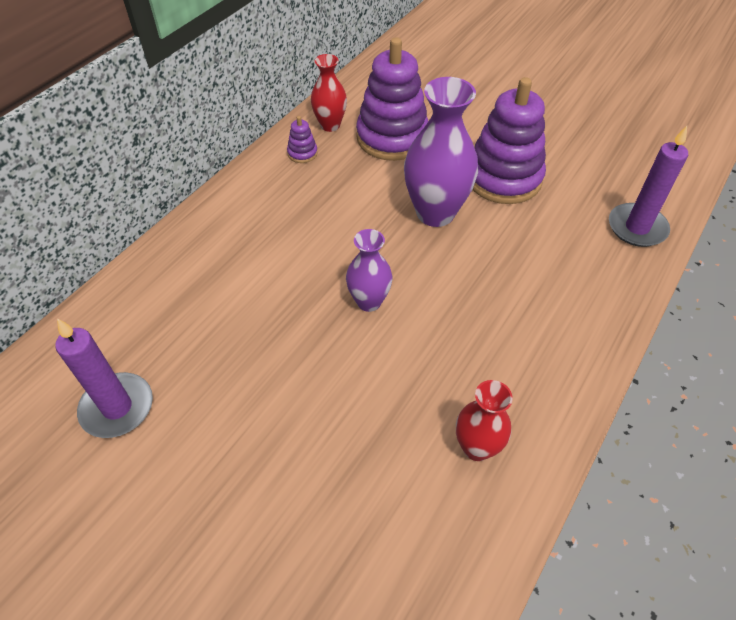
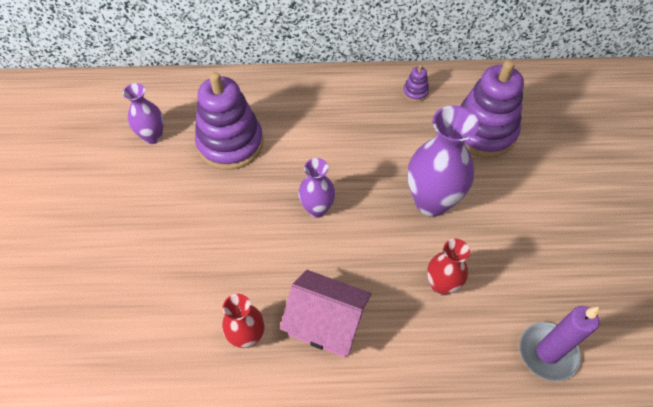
camera: 55 degrees right, 5 degrees up
(117, 407) = (153, 137): purple candle -> purple vase
(330, 125) = (458, 89): red vase -> red vase (441, 285)
(503, 178) = (511, 226): purple stacking toy -> purple stacking toy (230, 143)
(507, 367) = (326, 323): none -> pink house

